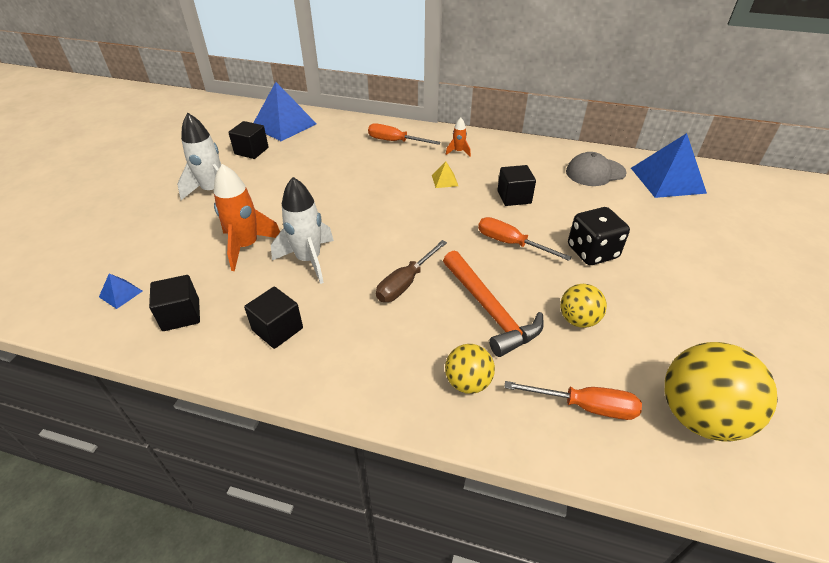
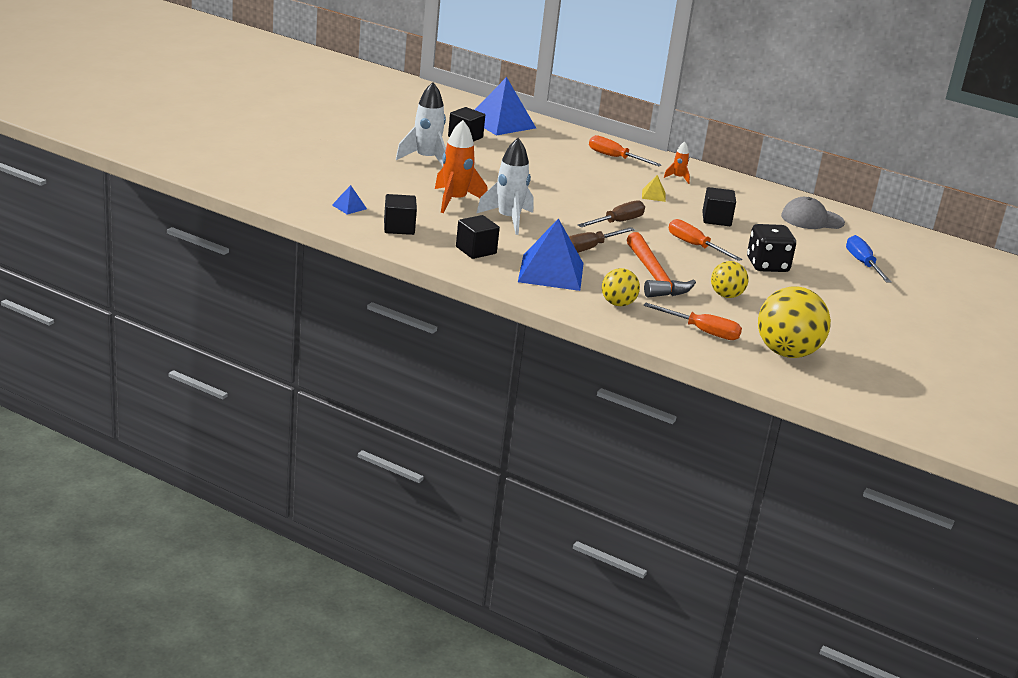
camera: 10 degrees right, 15 degrees down
(423, 230) = (617, 222): none -> brown screwdriver
(667, 180) = (883, 239): blue pyramid -> blue pyramid (551, 272)
(673, 220) = (863, 264): none -> blue screwdriver

